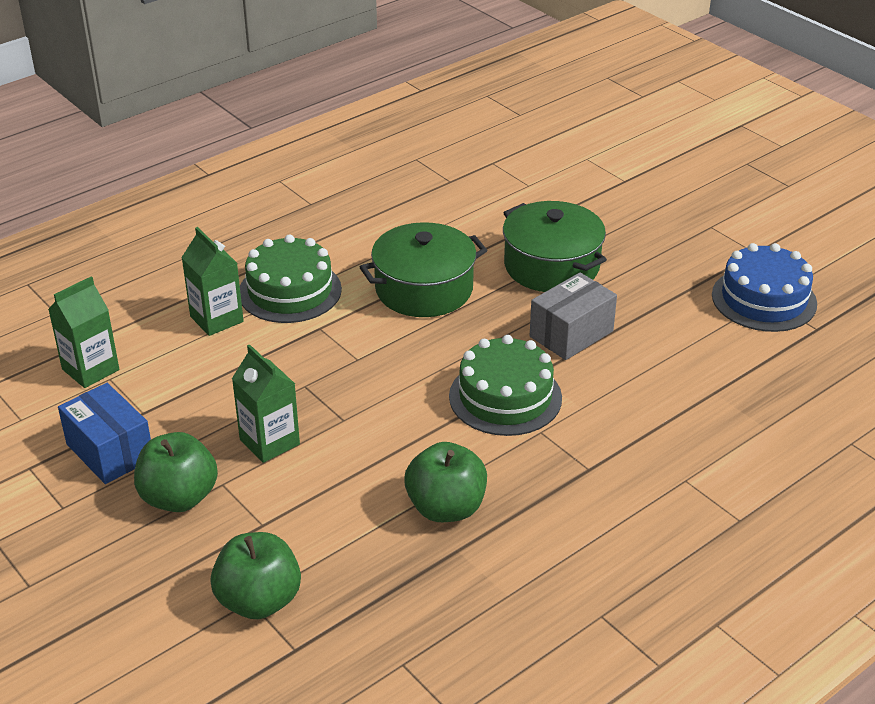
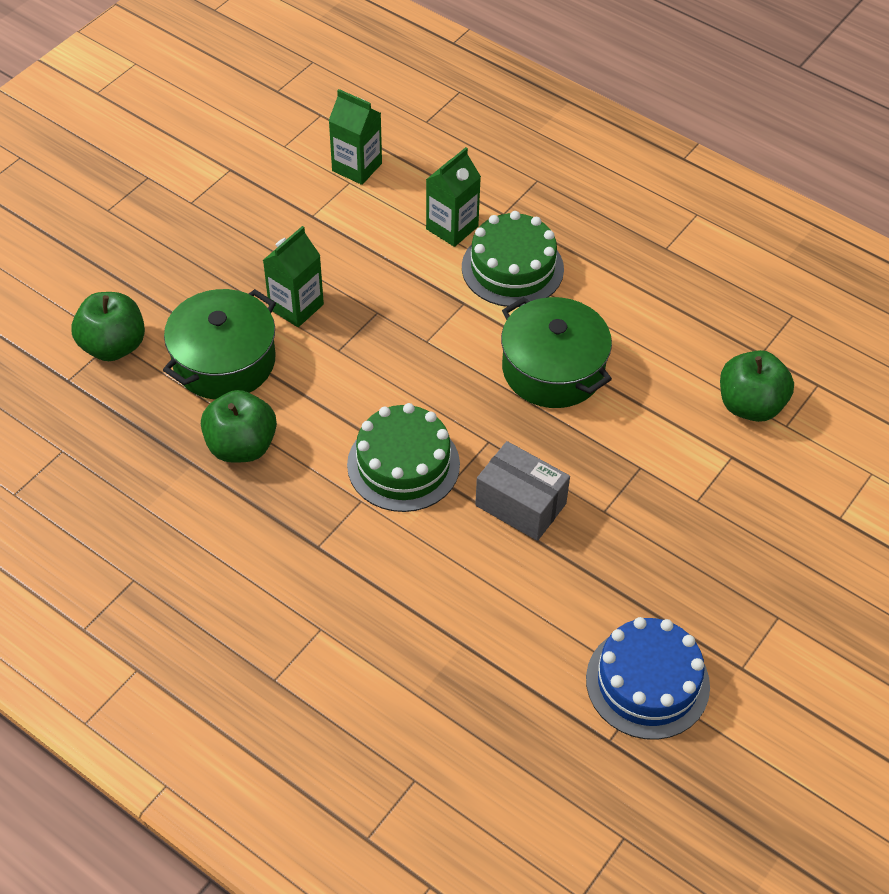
camera: 75 degrees right, 15 degrees up
(110, 451) = (260, 210): blue box -> none
(179, 497) = (216, 267): green apple -> green apple (750, 405)
(551, 266) = (635, 470): green pot -> green pot (224, 361)

